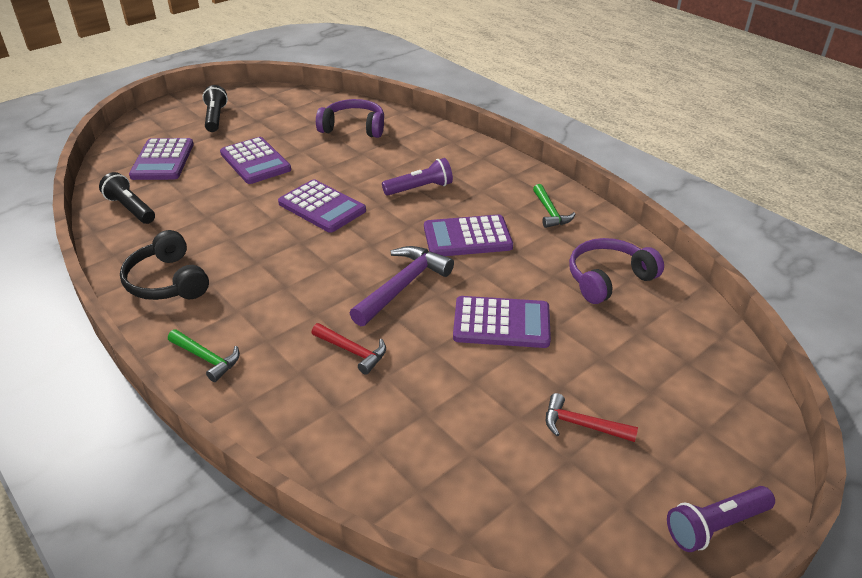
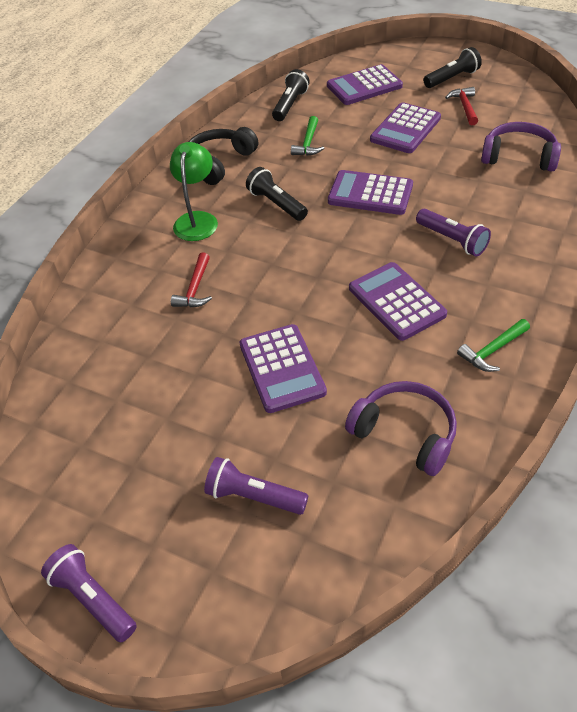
camera: 70 degrees right, 10 degrees up
(207, 358) = (150, 219): green hammer -> green hammer (308, 143)
(246, 322) = (197, 220): none -> green lamp
(278, 263) = (276, 204): none -> black flashlight
(322, 207) = (370, 194): purple calculator -> purple calculator turned 90 degrees clockwise
(353, 128) = (518, 157): purple headphones -> purple headphones turned 60 degrees counterclockwise
(403, 286) = (293, 286): purple hammer -> none
(581, 425) = (176, 466): red hammer -> red hammer (464, 107)
(637, 381) = (254, 496): none -> purple flashlight

